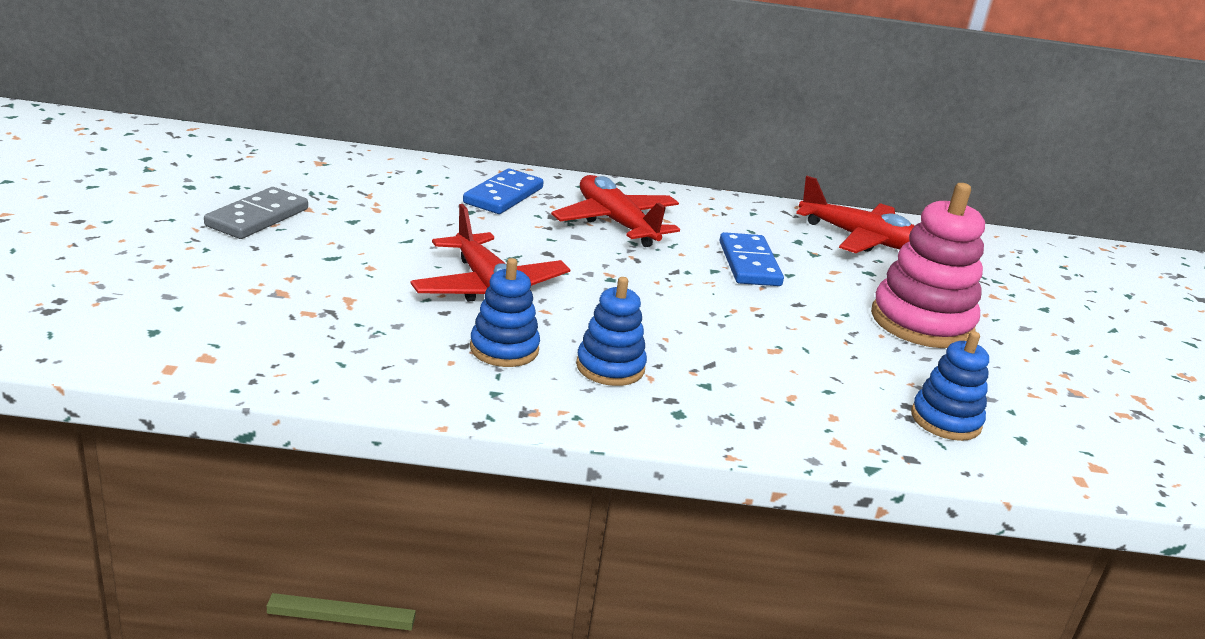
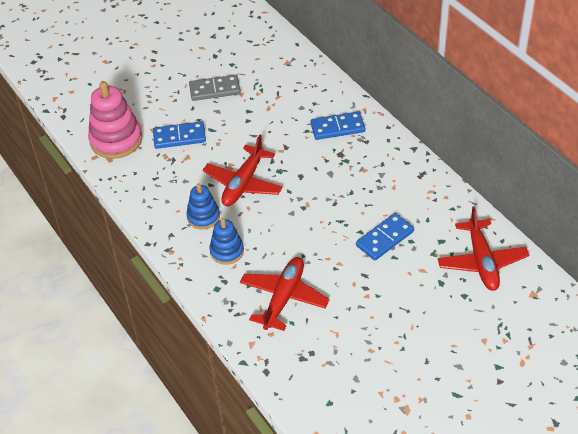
camera: 60 degrees right, 20 degrees up
(294, 283) = (179, 137): none -> blue domino
(616, 223) = (363, 175): red plane -> red plane (283, 298)
(921, 322) = (406, 325): pink stacking toy -> pink stacking toy (116, 140)
(945, 420) = (313, 370): blue stacking toy -> none

